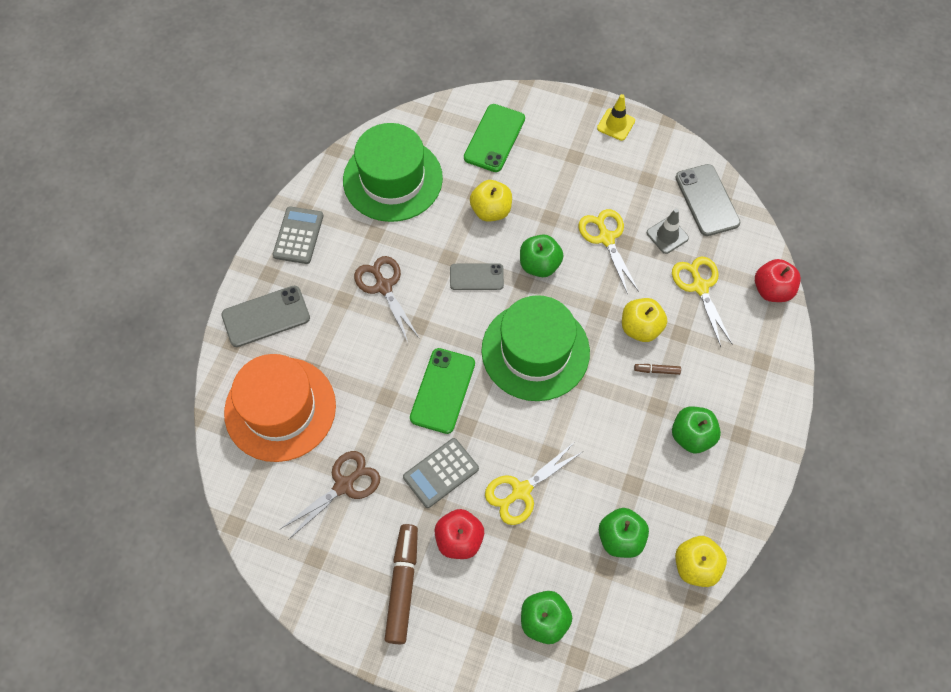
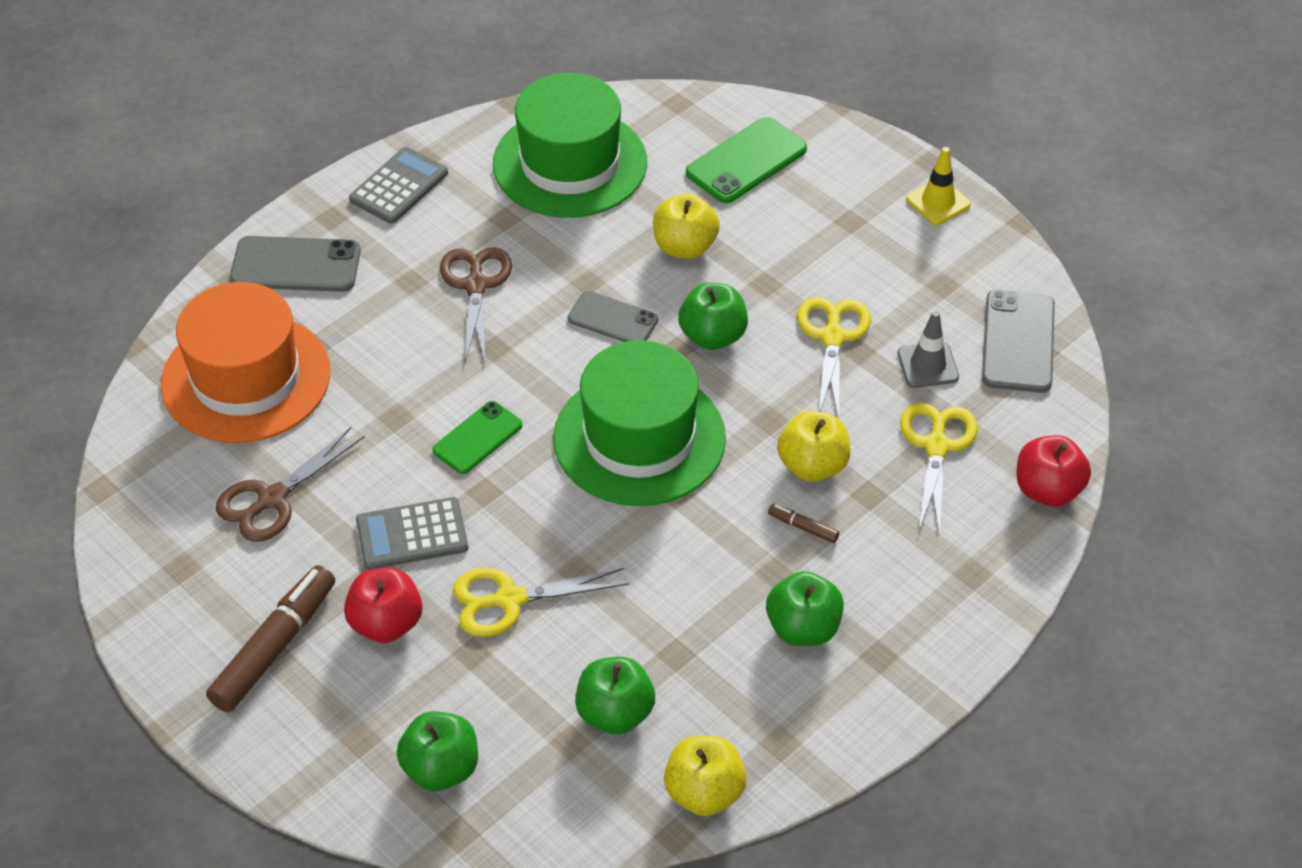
camera: 25 degrees right, 15 degrees down
(344, 485) = (272, 499): brown scissors -> brown scissors turned 150 degrees clockwise
(442, 390) = (477, 438): green phone -> green phone, size x0.67

